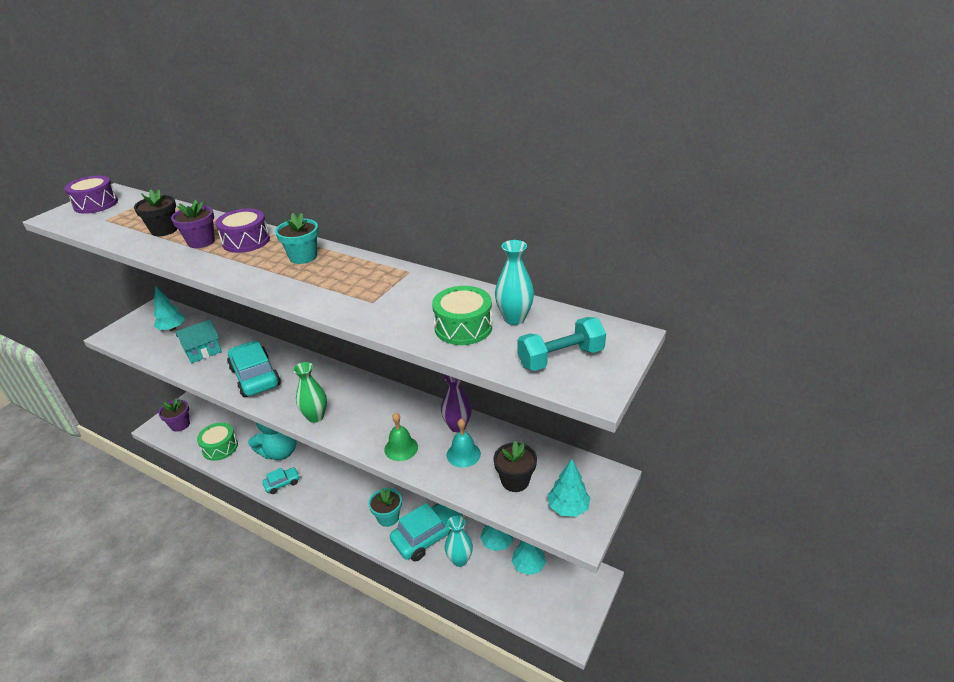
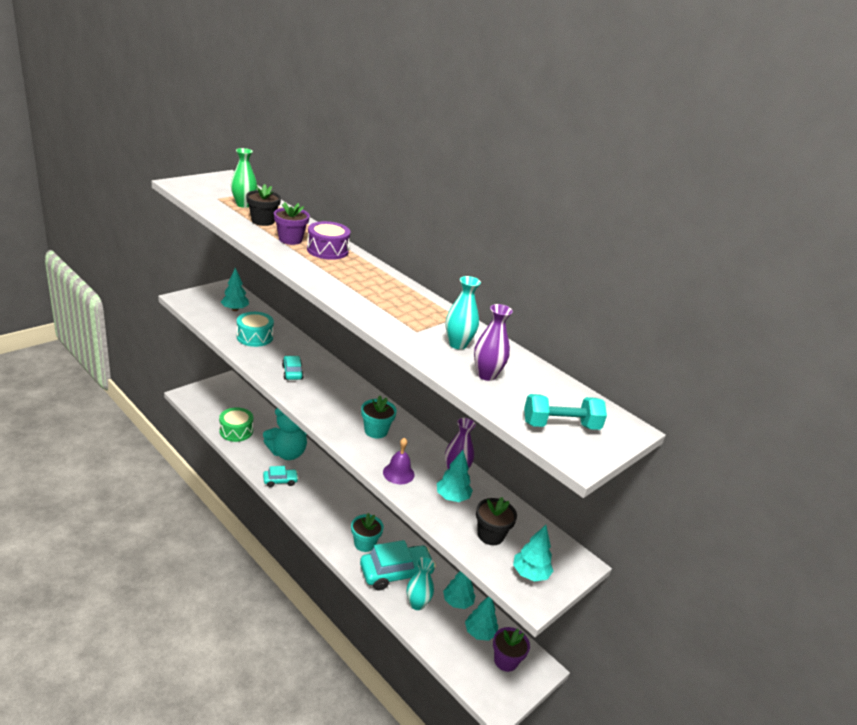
camera: 10 degrees right, 5 degrees down
(96, 204) = (213, 183): purple drum -> none
(180, 425) = (208, 400): purple flower pot -> purple flower pot (506, 660)
(203, 351) = (255, 337): turquoise house -> turquoise drum
(255, 377) = (292, 372): turquoise car -> turquoise car, size x0.53
(303, 257) = (371, 277): turquoise flower pot -> turquoise flower pot (376, 431)
(315, 416) = (333, 422): green vase -> green vase (243, 204)
(401, 448) = (398, 473): green bell -> purple bell
(463, 327) = (486, 375): green drum -> purple vase
(463, 454) = (452, 497): turquoise bell -> turquoise tree
(514, 318) = (533, 382): turquoise vase -> turquoise vase (457, 344)

